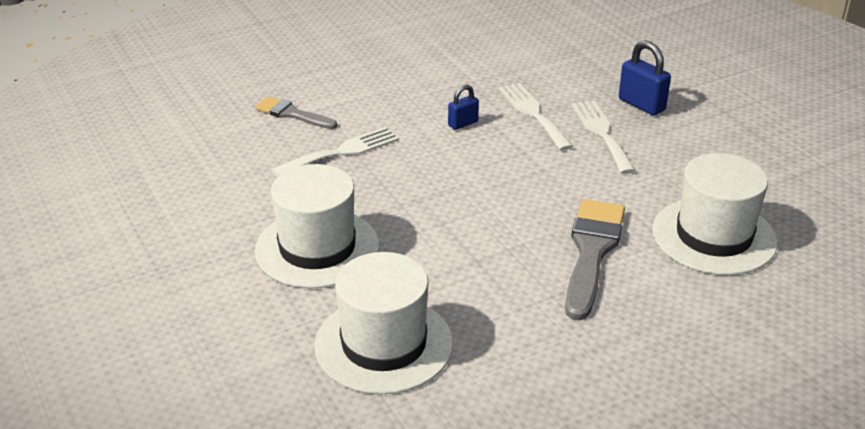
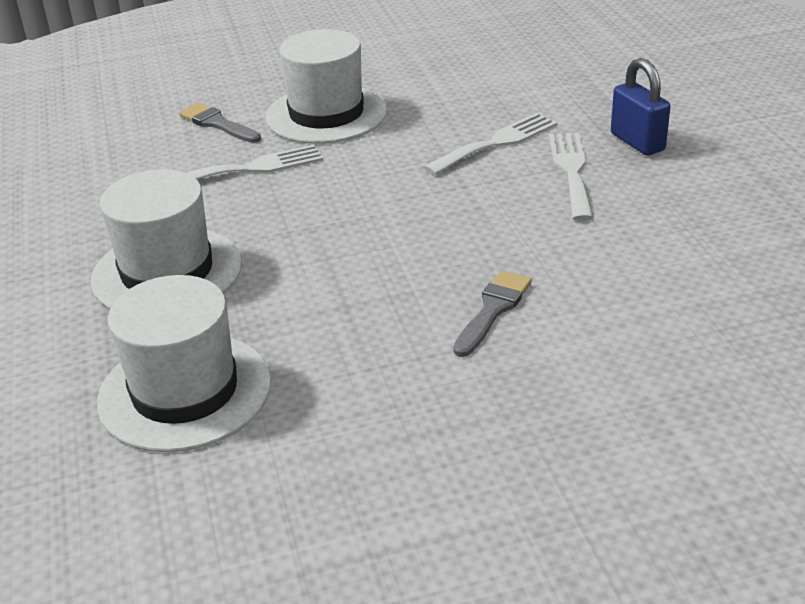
camera: 15 degrees right, 0 degrees up
(463, 124) = (406, 148): blue padlock -> none
(533, 113) = (497, 143): white fork -> white fork turned 60 degrees clockwise
(592, 252) = (493, 310): grey brush -> grey brush, size x0.60
(714, 236) = (662, 306): white hat -> white hat (326, 114)

